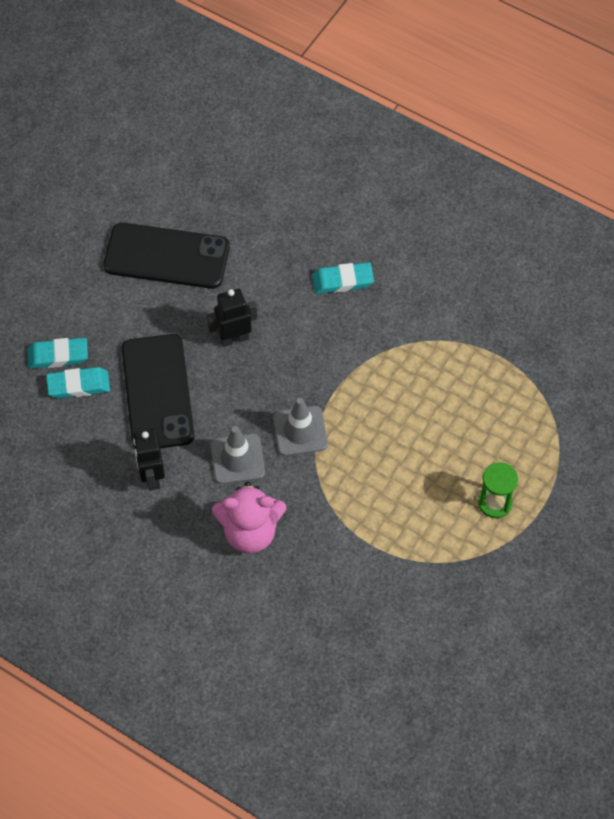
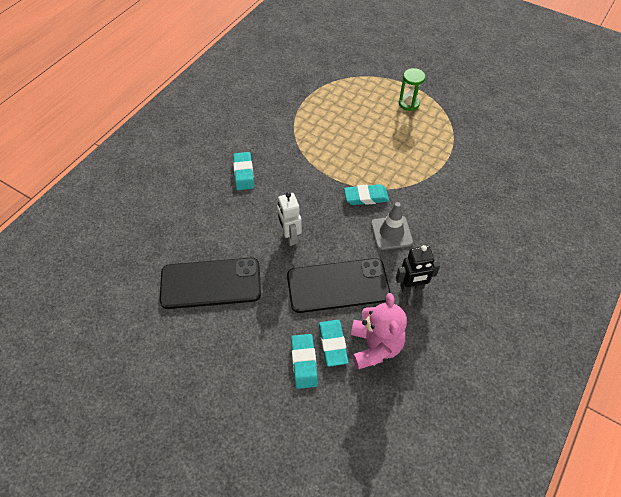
camera: 90 degrees left, 5 degrees down
(167, 256) = (211, 283): black phone -> black phone turned 75 degrees clockwise
(234, 338) = (290, 236): black robot -> white robot
(250, 532) = (448, 224): pink teddy bear -> pink teddy bear (375, 346)
(300, 431) = (366, 197): grey traffic cone -> turquoise eraser

